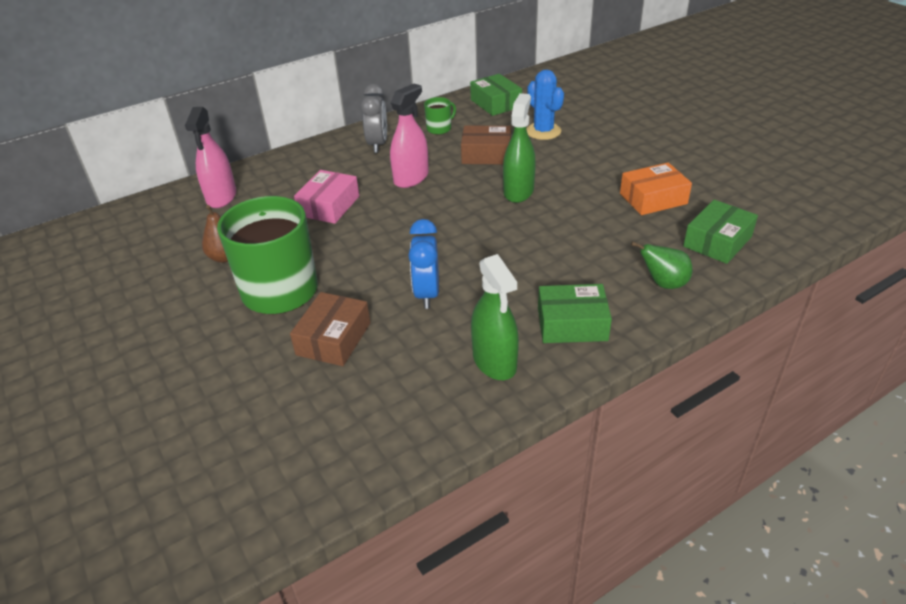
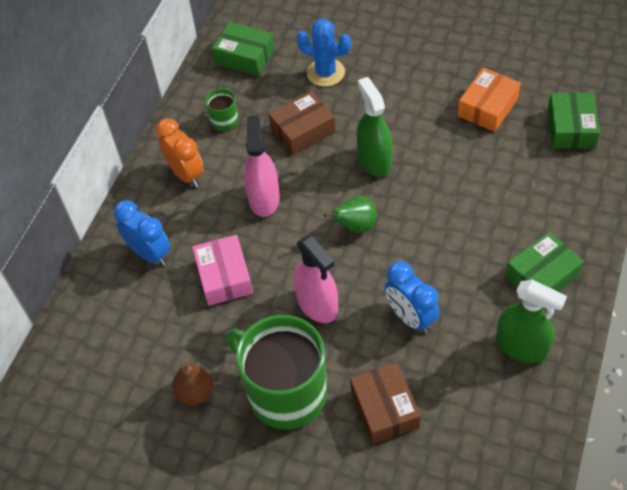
camera: 35 degrees left, 15 degrees up
(221, 197) = (103, 330): pink spray bottle -> pink spray bottle (317, 304)
(301, 173) = (150, 254): none -> blue clock
(377, 144) = (186, 174): grey clock -> orange clock
(663, 284) = (569, 196): green pear -> green pear (356, 226)

